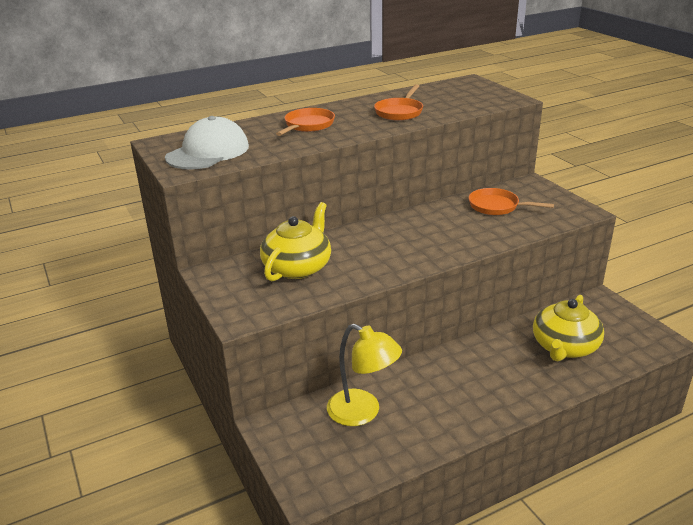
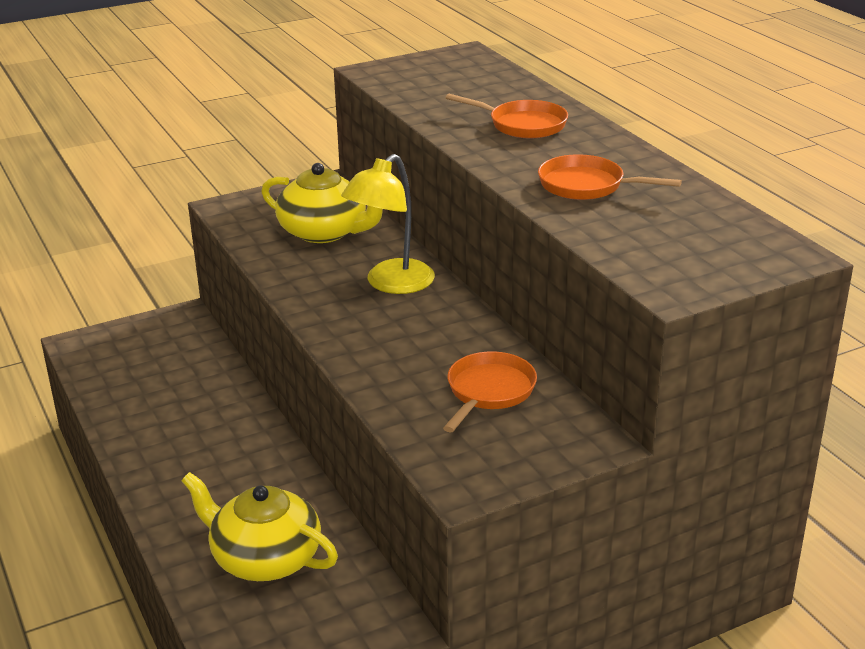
camera: 90 degrees right, 0 degrees up
(208, 152) = (430, 77): white cap -> none
(363, 412) = (182, 374): yellow lamp -> yellow lamp (391, 284)

